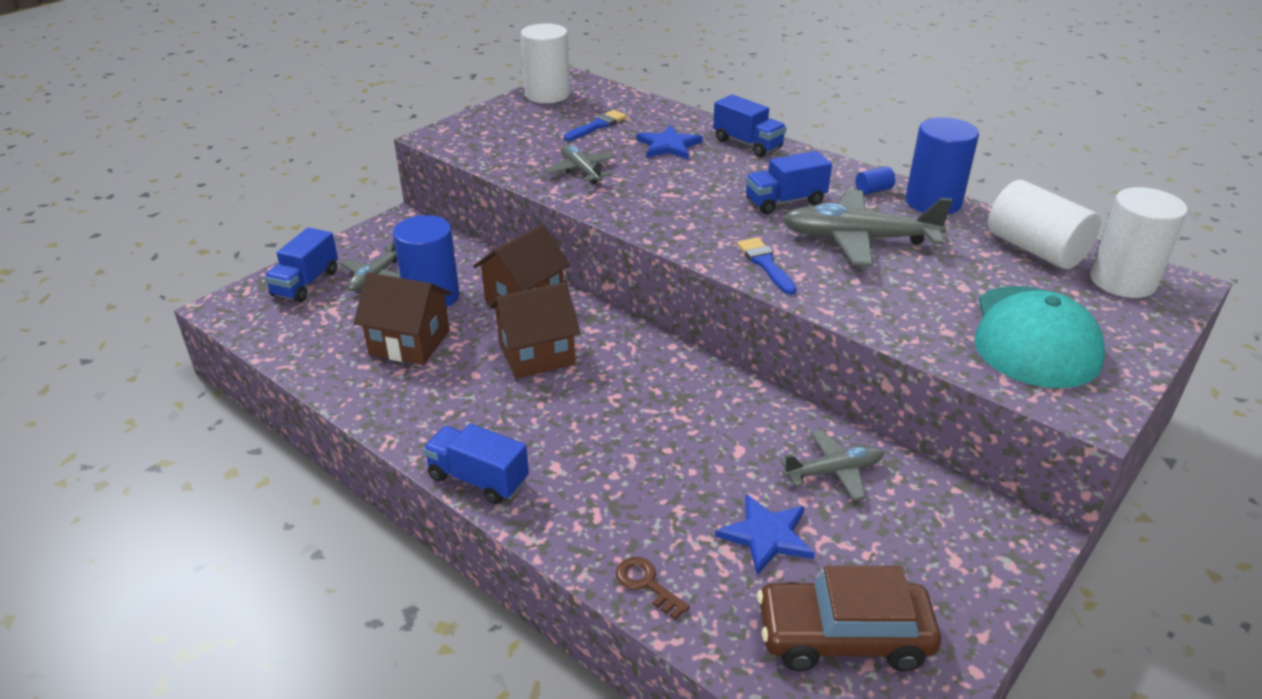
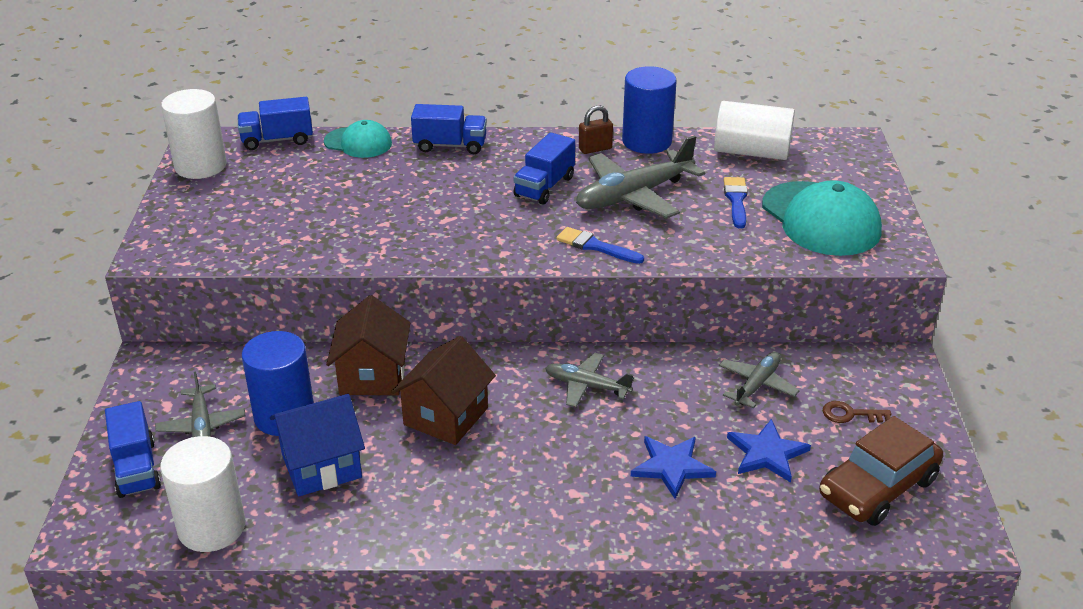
camera: 40 degrees left, 0 degrees up
(409, 342) = (321, 466): brown house -> blue house
(478, 479) = (530, 537): blue truck -> blue truck (277, 140)
(581, 171) = (342, 230): grey plane -> grey plane (586, 386)
(597, 126) = (295, 180): blue brush -> blue brush (736, 200)
(646, 584) = (734, 532): brown key -> brown key (850, 414)
(668, 146) = (386, 174): blue star -> blue star (672, 467)
(678, 117) = (358, 143): none -> turquoise cap
(873, 190) = (595, 149): blue cylinder -> brown padlock
(1122, 281) = (824, 153): white cylinder -> white cylinder (212, 527)

